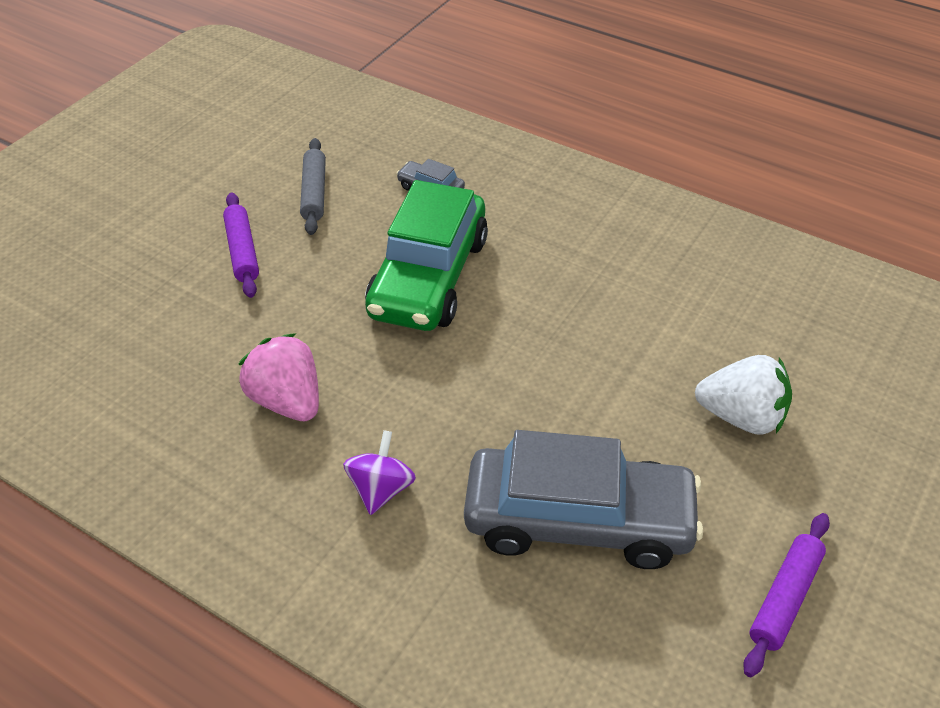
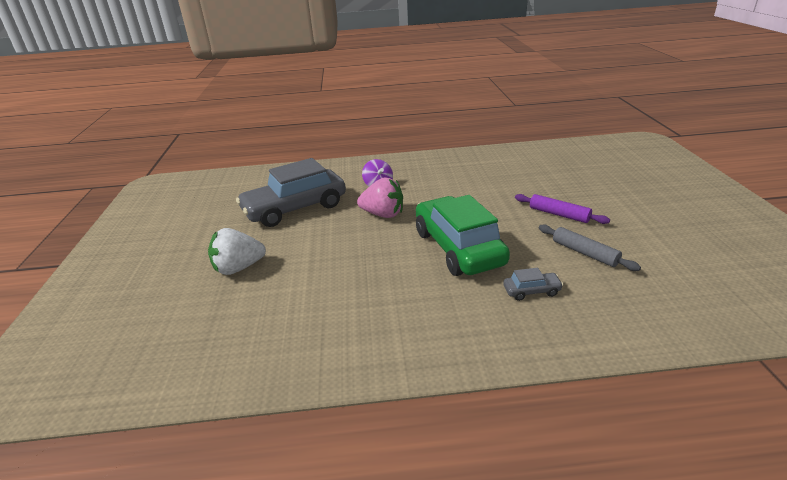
camera: 145 degrees right, 15 degrees down
(287, 401) = (447, 188): pink strawberry -> pink strawberry (383, 214)
(785, 598) = (198, 223): purple rolling pin -> none

